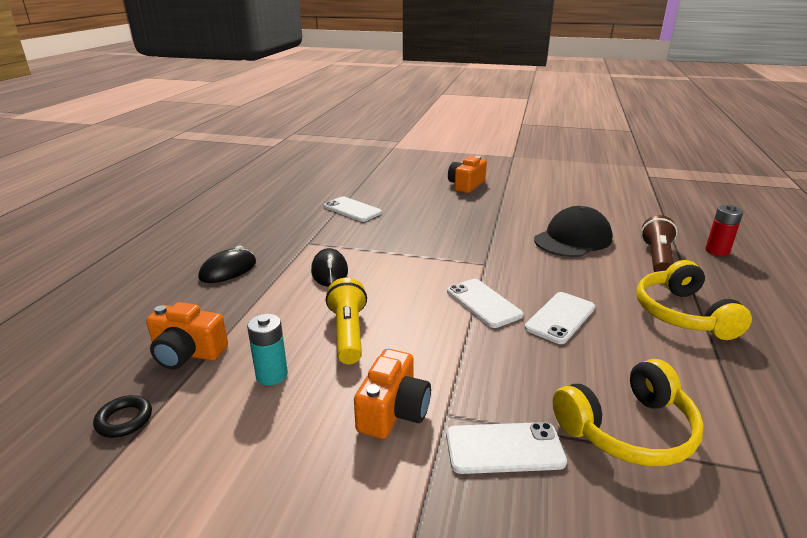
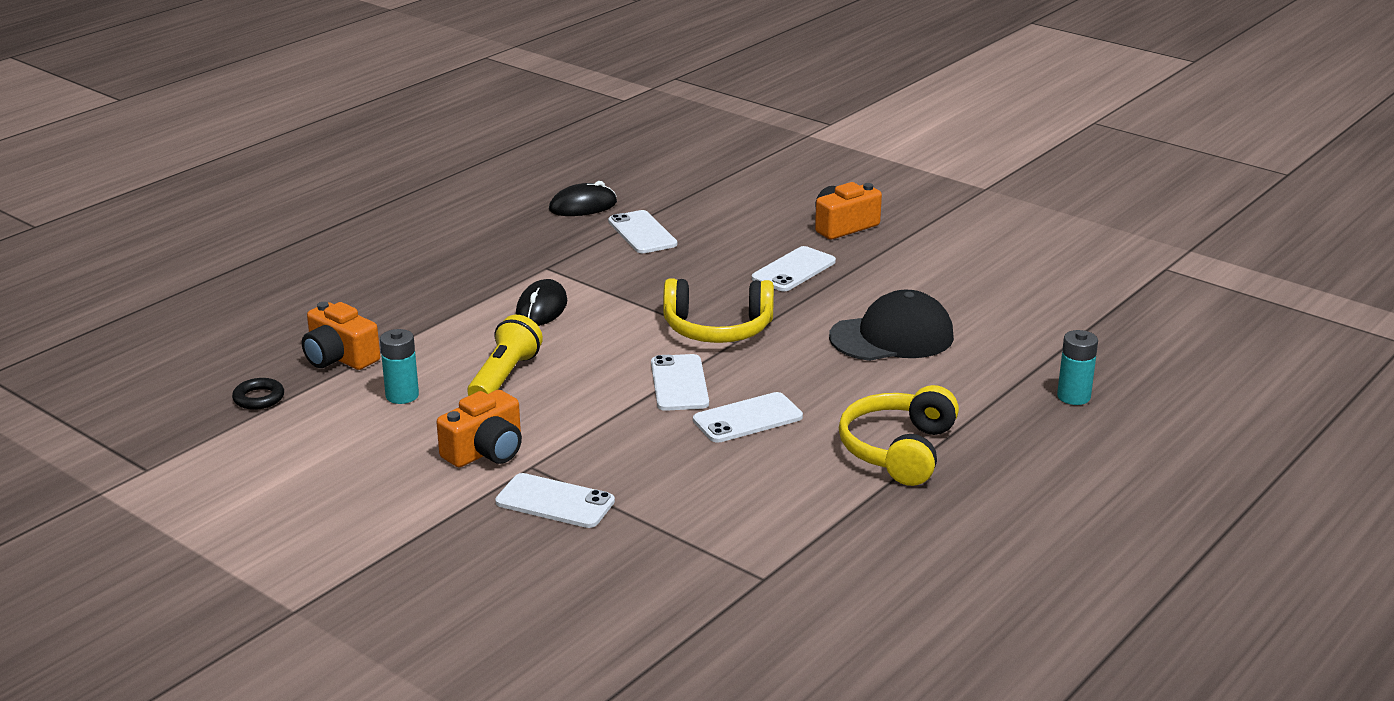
camera: 25 degrees right, 0 degrees up
(228, 270) = (432, 282): black mouse -> black mouse (583, 206)
(468, 213) = (794, 270): none -> white phone
(628, 430) = (684, 521): yellow headphones -> yellow headphones (717, 329)
(657, 258) = (971, 386): brown flashlight -> none
(717, 251) = (1073, 397): red battery -> turquoise battery

